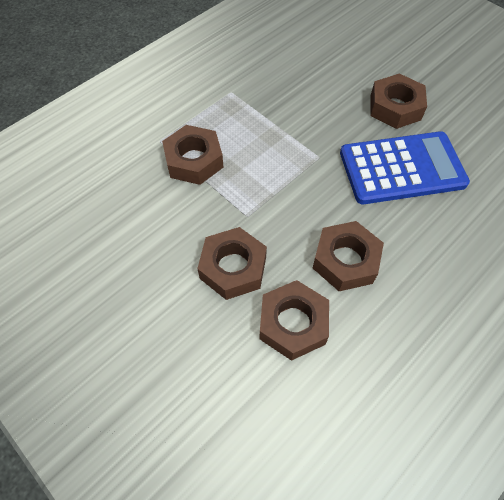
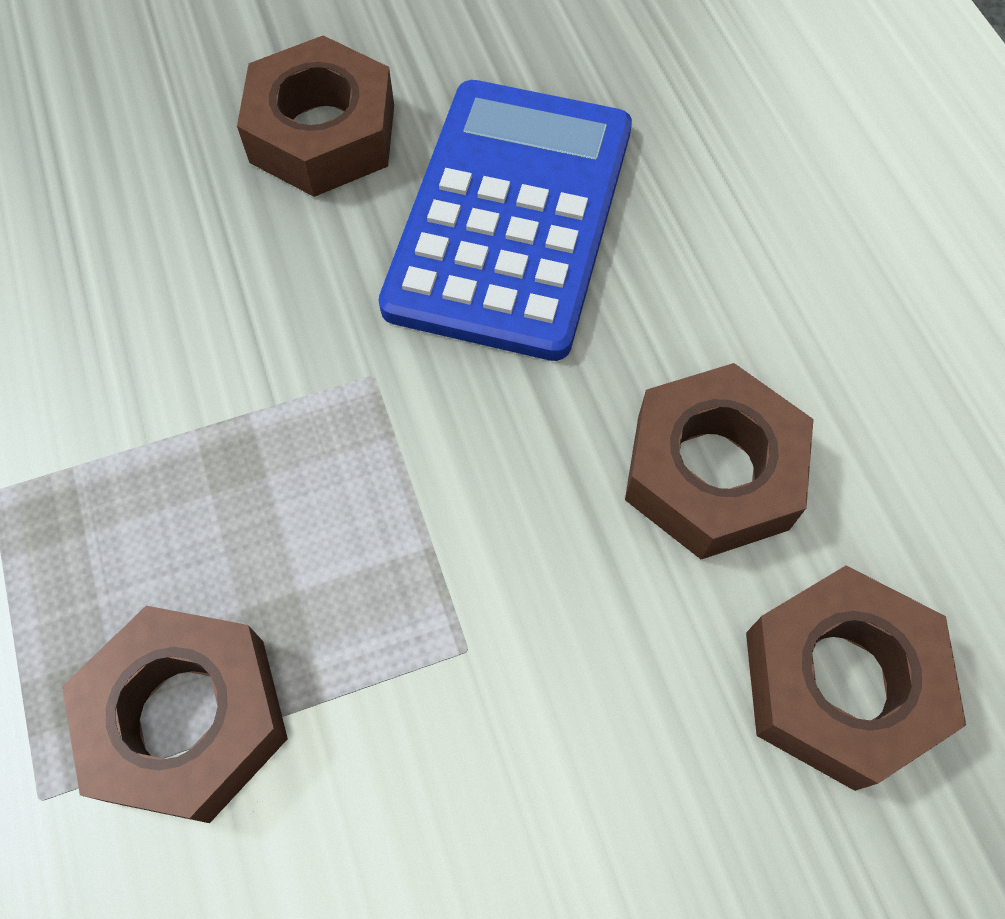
camera: 65 degrees left, 5 degrees up
(233, 267) = (617, 765): brown nut -> none

